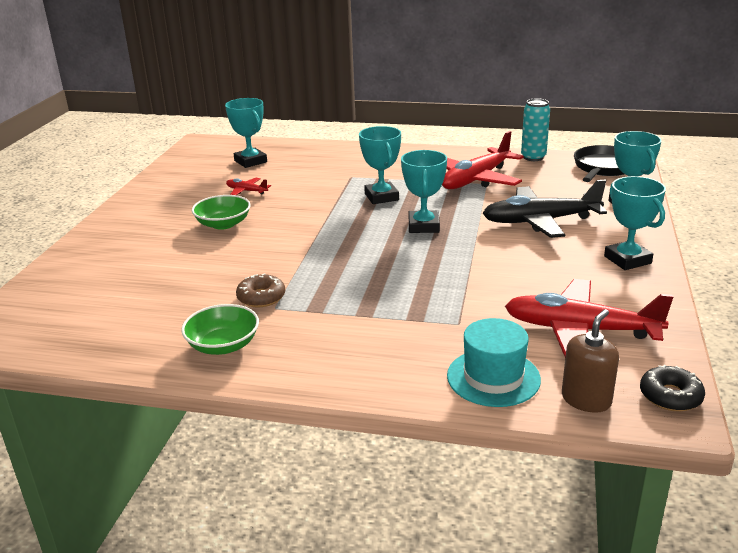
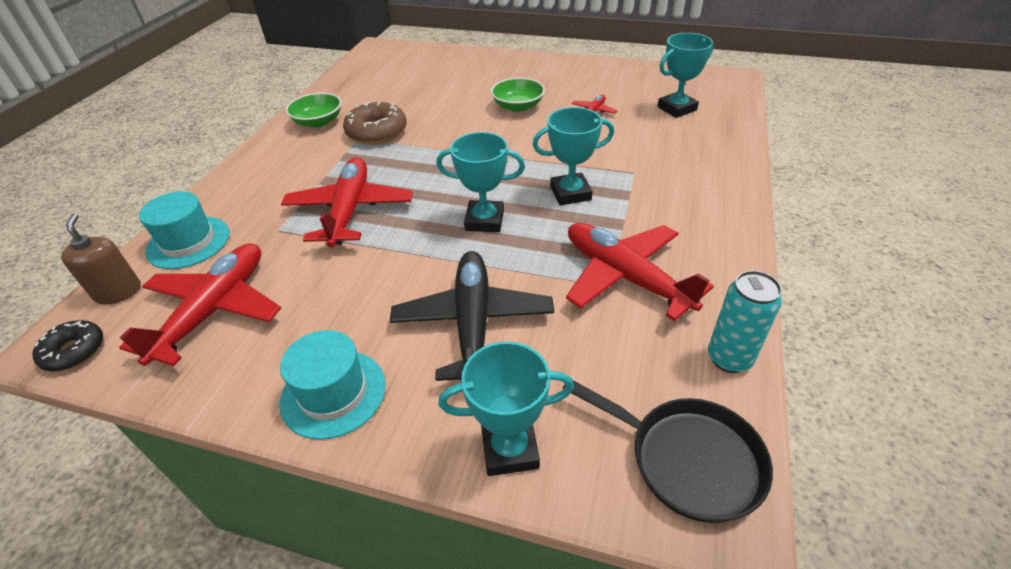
camera: 95 degrees right, 15 degrees up
(261, 297) = (377, 132): brown donut -> brown donut, size x1.56
(418, 289) = (350, 210): none -> red plane
(586, 400) = (118, 292): brown soap dispenser -> brown soap dispenser turned 150 degrees counterclockwise
(627, 260) = (333, 393): turquoise trophy -> turquoise hat

